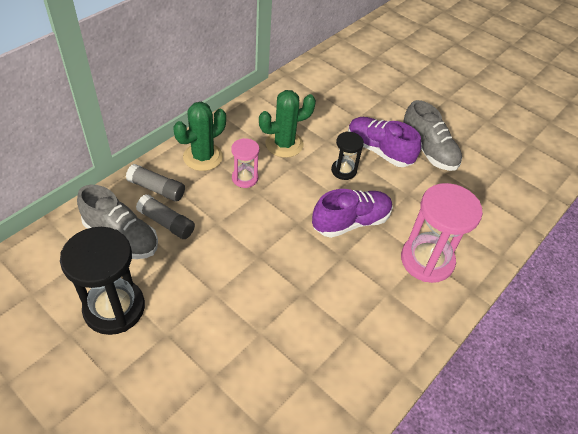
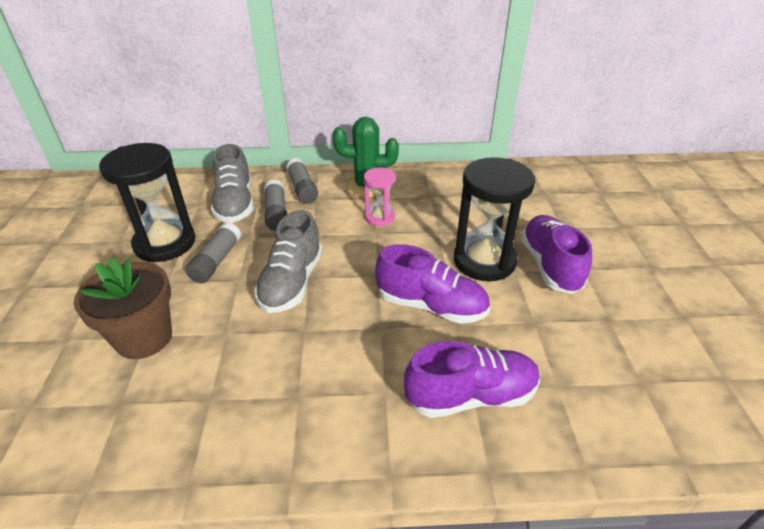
camera: 50 degrees right, 10 degrees down
(178, 291) = (216, 261): none -> grey glue stick
(212, 380) = (144, 338): none -> brown flower pot
(284, 144) = (451, 211): green cactus -> none
(343, 170) = (484, 261): black hourglass -> black hourglass, size x1.86
(427, 260) = (471, 396): pink hourglass -> purple shoe
(428, 151) = (617, 298): grey shoe -> grey shoe (292, 283)

